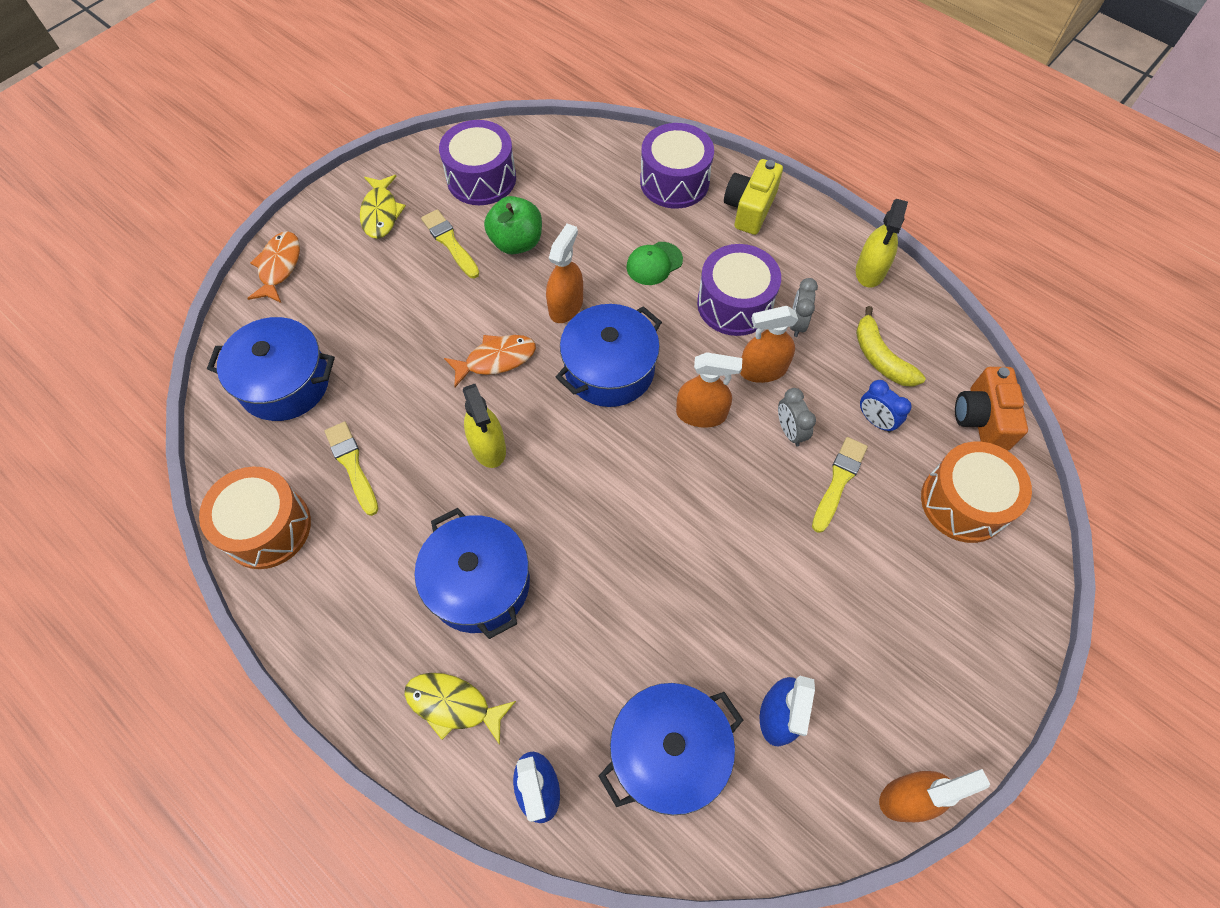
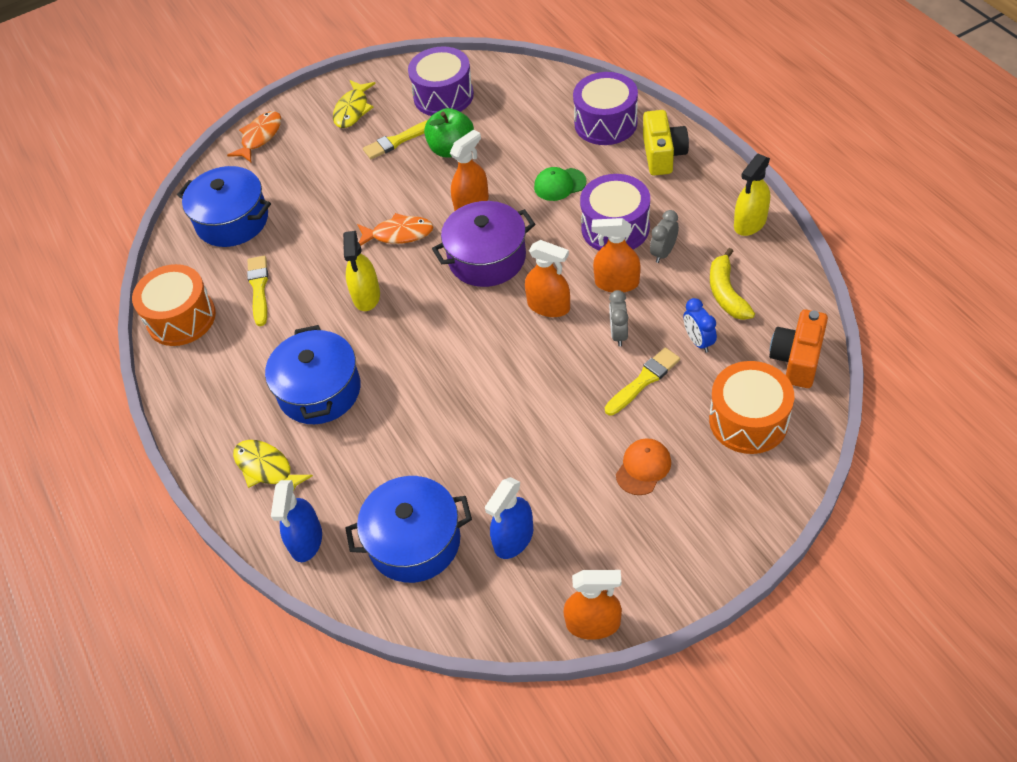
camera: 25 degrees right, 10 degrees down
(450, 242) = (398, 141): yellow brush -> yellow brush turned 105 degrees counterclockwise
(609, 369) = (487, 258): blue pot -> purple pot
(749, 208) = (663, 155): yellow camera -> yellow camera turned 135 degrees clockwise
(881, 587) = (643, 467): none -> orange cap

